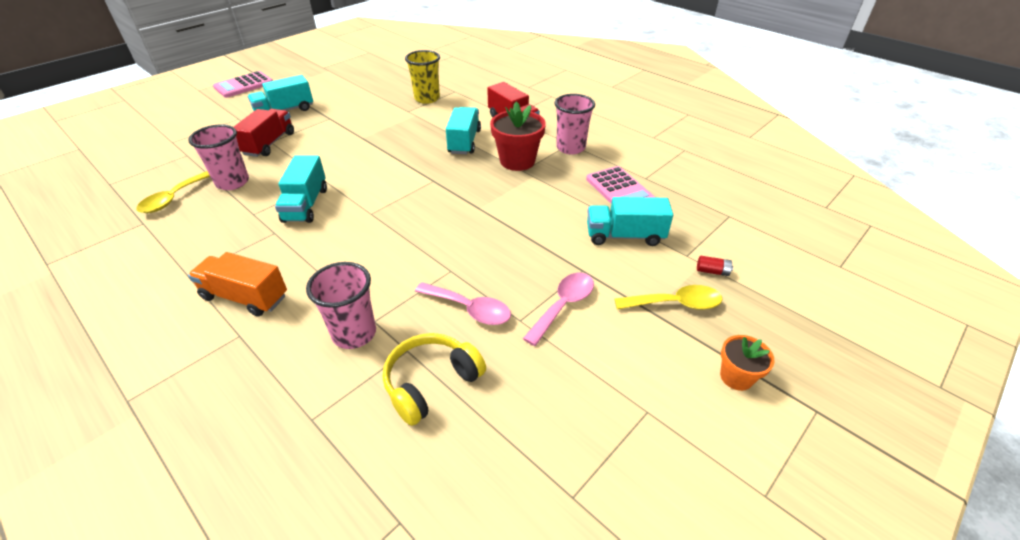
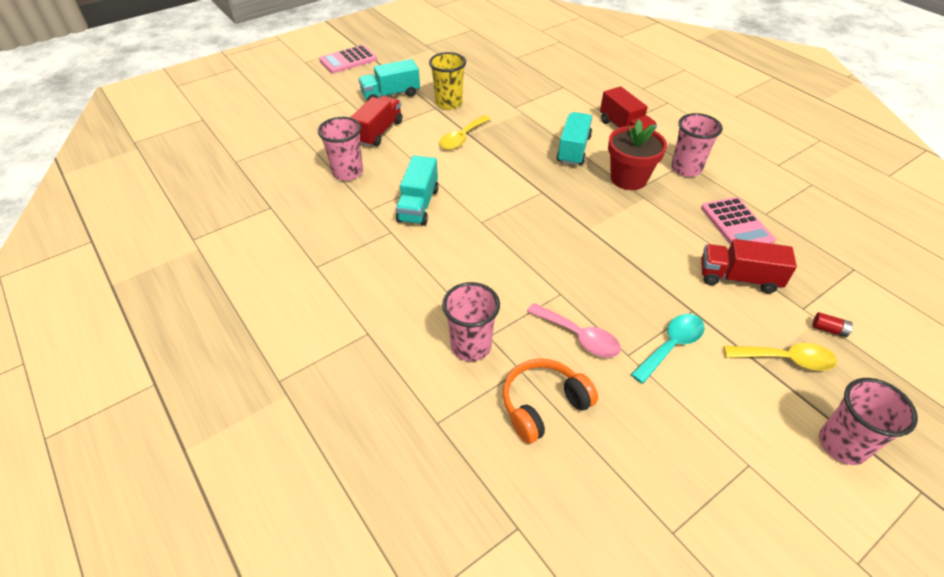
camera: 10 degrees right, 5 degrees up
(174, 198) = (295, 184): yellow spoon -> yellow spoon (462, 138)
(245, 297) = (369, 295): orange truck -> none
(427, 98) = (534, 93): yellow cup -> yellow cup (448, 103)
(431, 383) = (543, 405): yellow headphones -> orange headphones
(563, 305) = (671, 346): pink spoon -> turquoise spoon
(624, 236) = (738, 278): turquoise truck -> red truck
(736, 377) = (842, 445): orange flower pot -> pink cup

